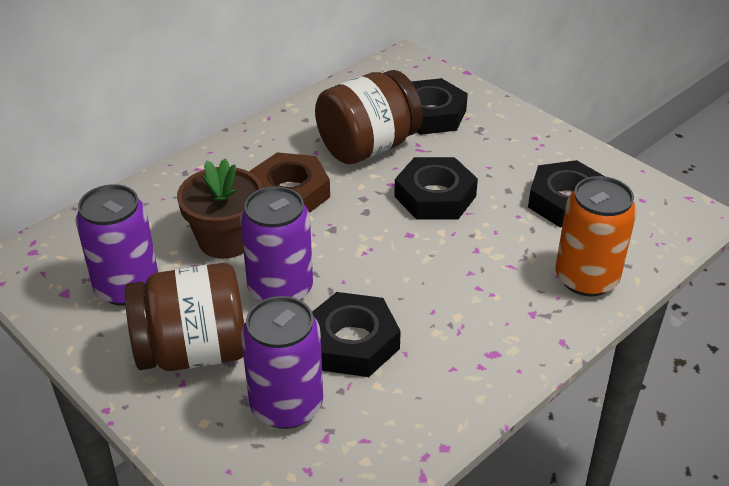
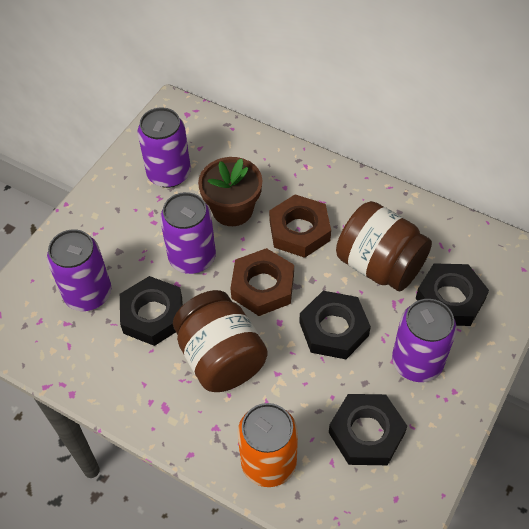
camera: 75 degrees right, 15 degrees up
(193, 351) = (121, 229): brown jar -> brown jar (221, 358)
(354, 237) = (262, 286): none -> brown nut
(495, 151) = (417, 362): none -> purple can

